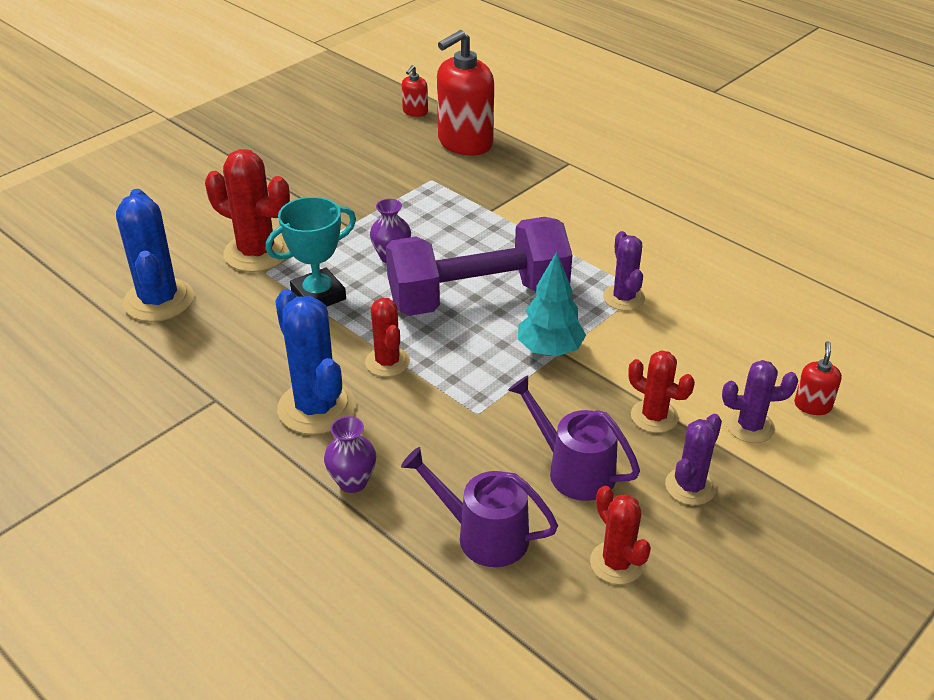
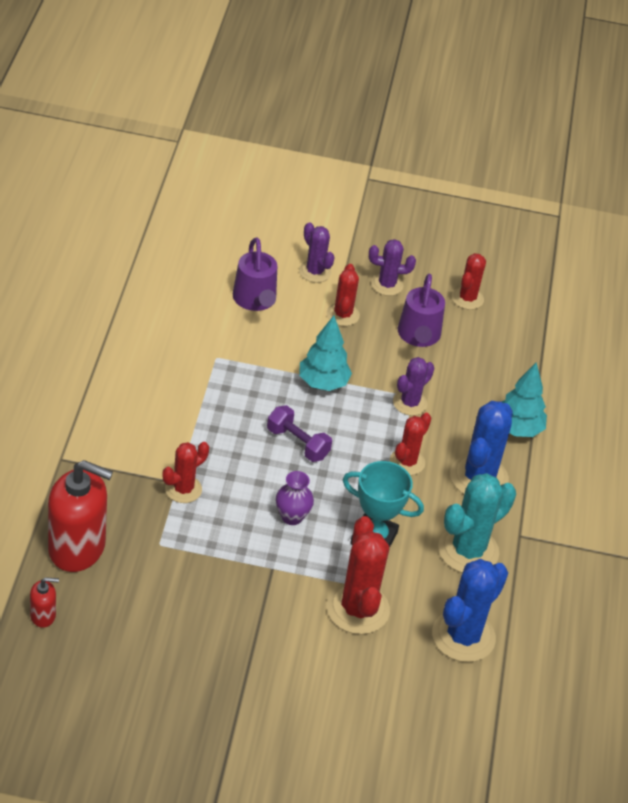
camera: 130 degrees left, 5 degrees up
(239, 351) = (468, 550): none -> turquoise cactus
(352, 482) = (517, 429): purple vase -> turquoise tree
(478, 297) = (297, 443): purple dumbbell -> purple dumbbell, size x0.45
(480, 210) = (183, 489): none -> red cactus
(484, 535) = (499, 356): purple watering can -> purple watering can (255, 300)
(623, 298) = (233, 363): purple cactus -> purple cactus (410, 403)
(812, 405) = (272, 249): red soap dispenser -> none

